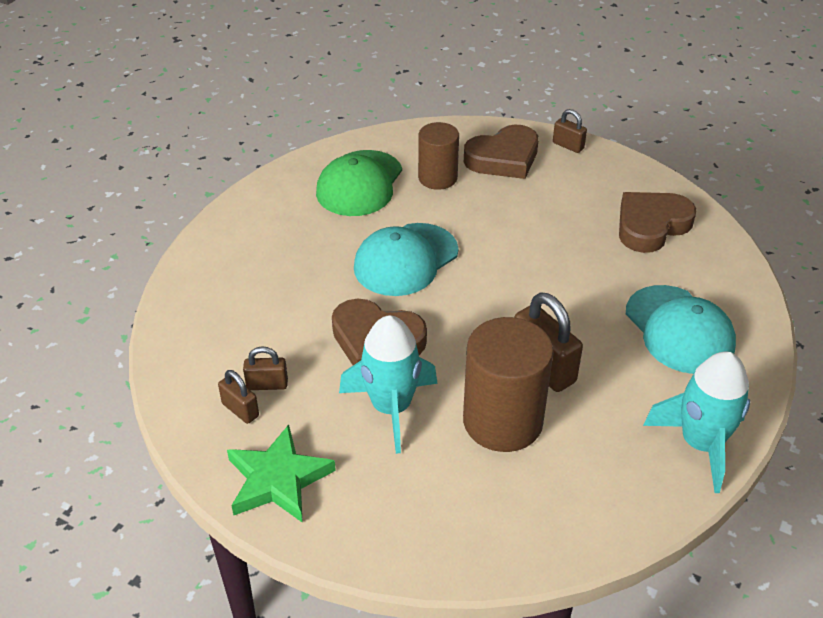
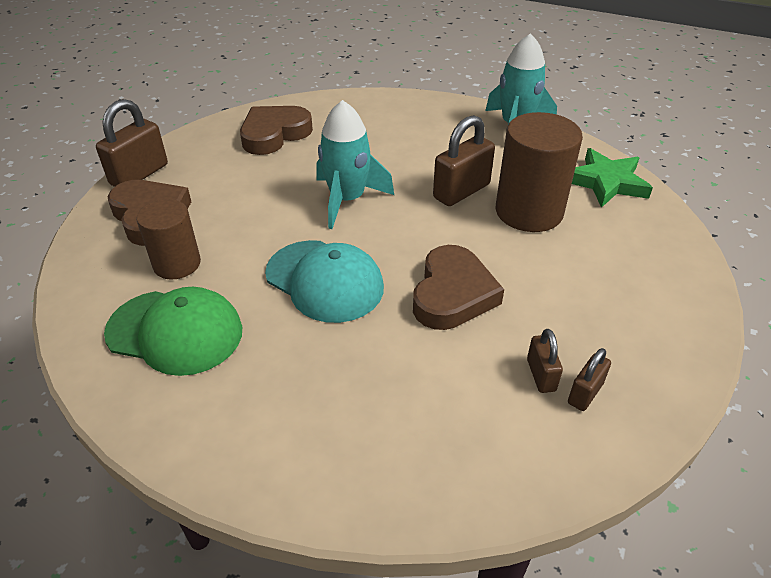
camera: 95 degrees left, 0 degrees up
(278, 479) = (658, 347): green star -> green star (606, 182)
(391, 407) = (538, 277): turquoise rocket -> turquoise rocket (347, 200)
(568, 146) = (139, 175): brown padlock -> brown padlock, size x1.80
(651, 225) = (274, 134): brown heart -> brown heart turned 90 degrees clockwise
(679, 330) = (403, 128): turquoise cap -> none

